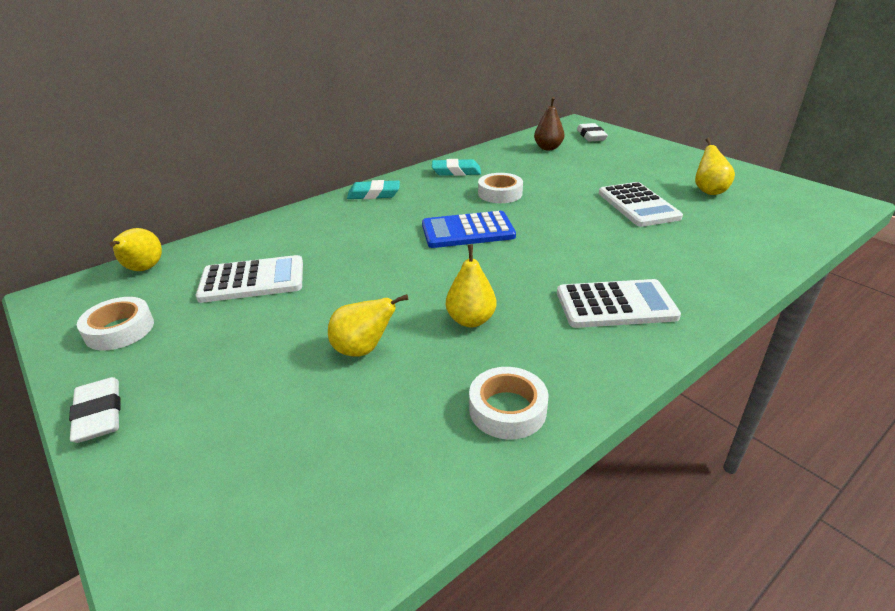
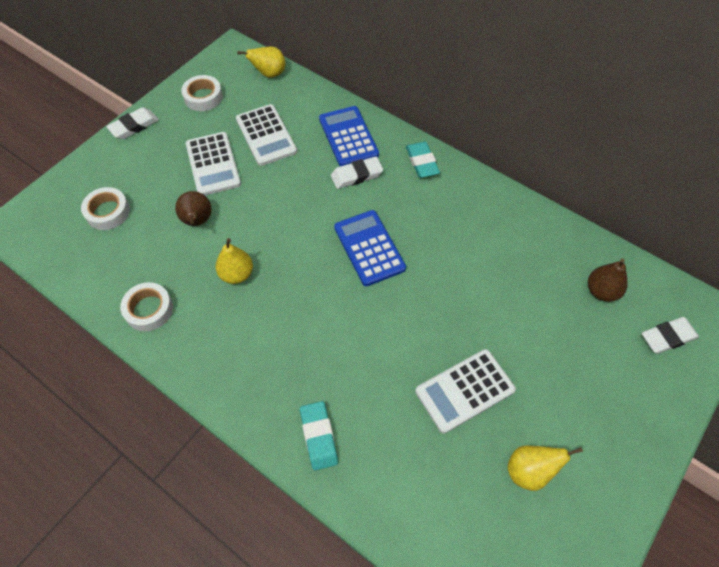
camera: 75 degrees right, 25 degrees up
(306, 227) = (348, 137): none -> blue calculator
(363, 350) = (197, 221): yellow pear -> brown pear
(366, 228) = (356, 175): none -> white eraser
(456, 171) = (496, 214): turquoise eraser -> turquoise eraser (319, 436)
(500, 193) = (455, 260): white tape -> white tape (108, 212)
(615, 305) = (271, 369): white calculator -> white calculator (213, 164)

